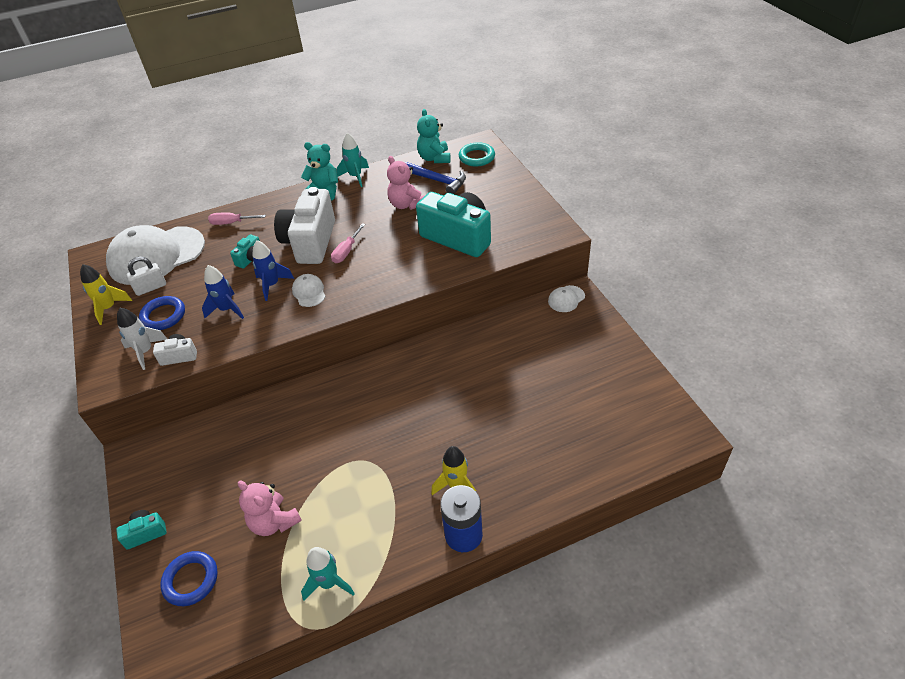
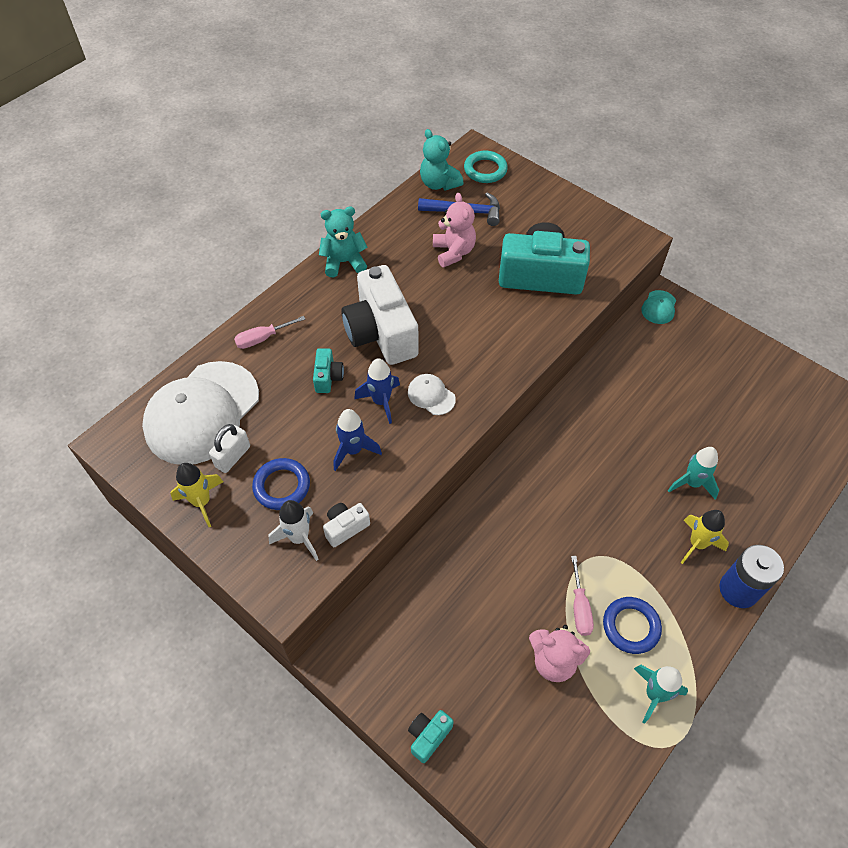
camera: 30 degrees left, 10 degrees up
(191, 580) = (518, 760): blue ring -> blue ring (631, 626)
(346, 251) = (433, 331): pink screwdriver -> pink screwdriver (579, 607)
(355, 177) = (366, 233): turquoise rocket -> turquoise rocket (692, 483)
(406, 204) = (453, 252): pink teddy bear -> pink teddy bear turned 135 degrees counterclockwise
(566, 299) = (659, 307): white cap -> turquoise cap

